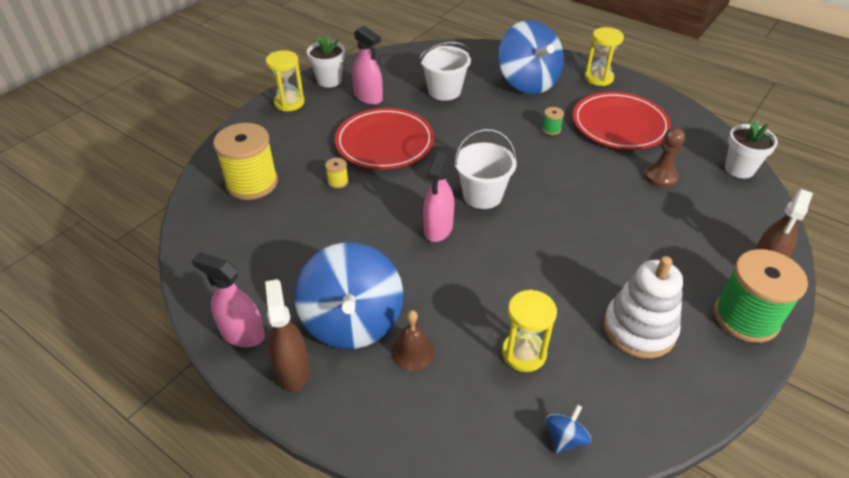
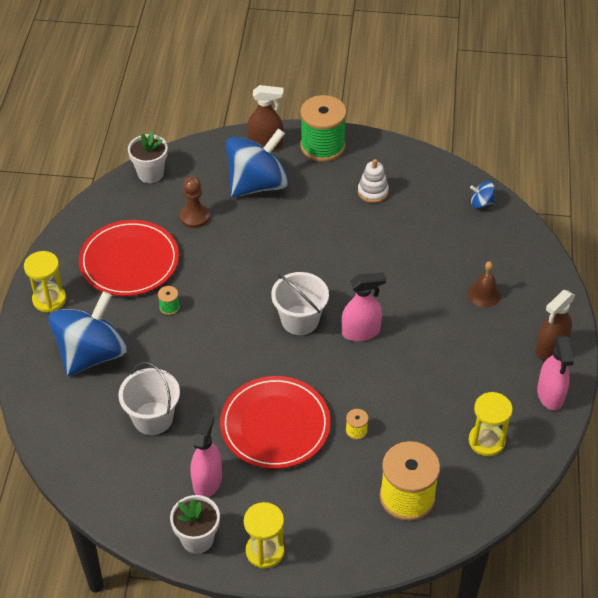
camera: 120 degrees left, 5 degrees up
(352, 321) = (488, 338): blue spinning top -> blue spinning top (257, 184)
(524, 353) = (438, 240): yellow hourglass -> yellow hourglass (486, 441)
(639, 329) = (373, 192): white stacking toy -> white stacking toy, size x0.59

